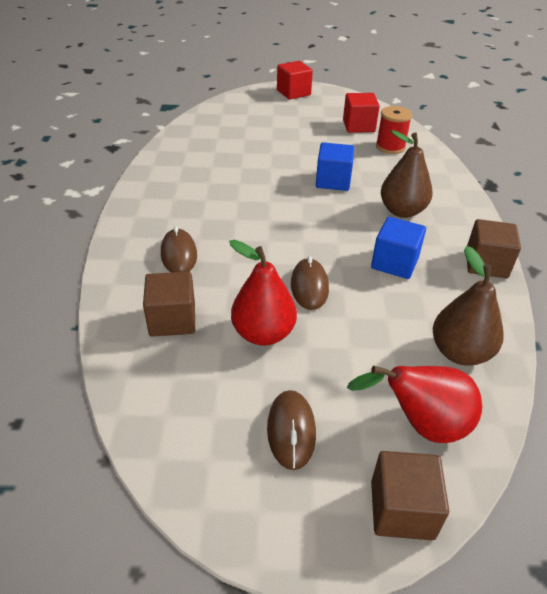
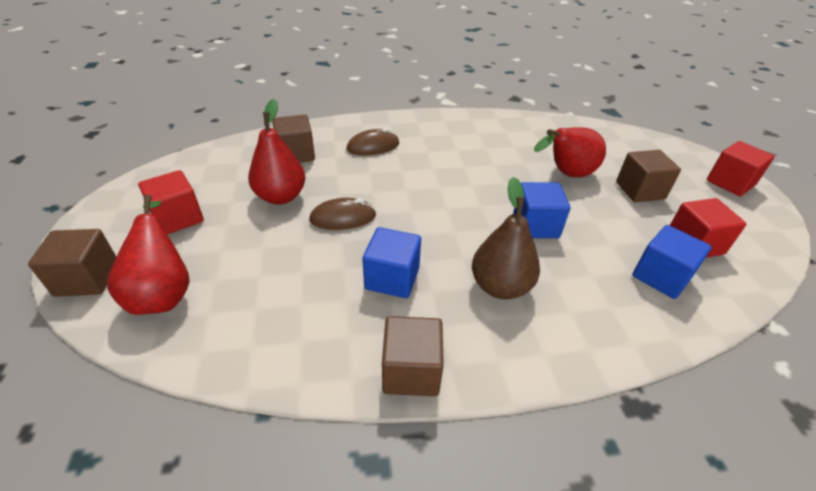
camera: 80 degrees right, 0 degrees up
(266, 151) = (566, 174): none -> red pear
(291, 430) = (178, 218): brown mouse -> red cube
(296, 127) = (640, 190): none -> brown cube
(390, 147) = (661, 277): red spool -> blue cube
(460, 352) = (250, 329): brown pear -> none

